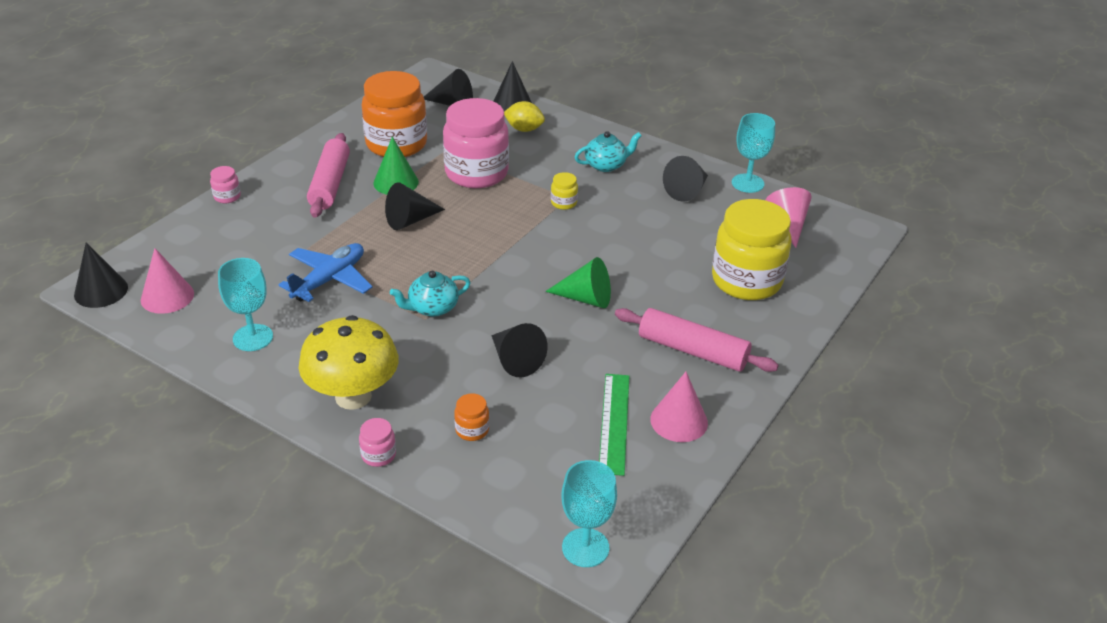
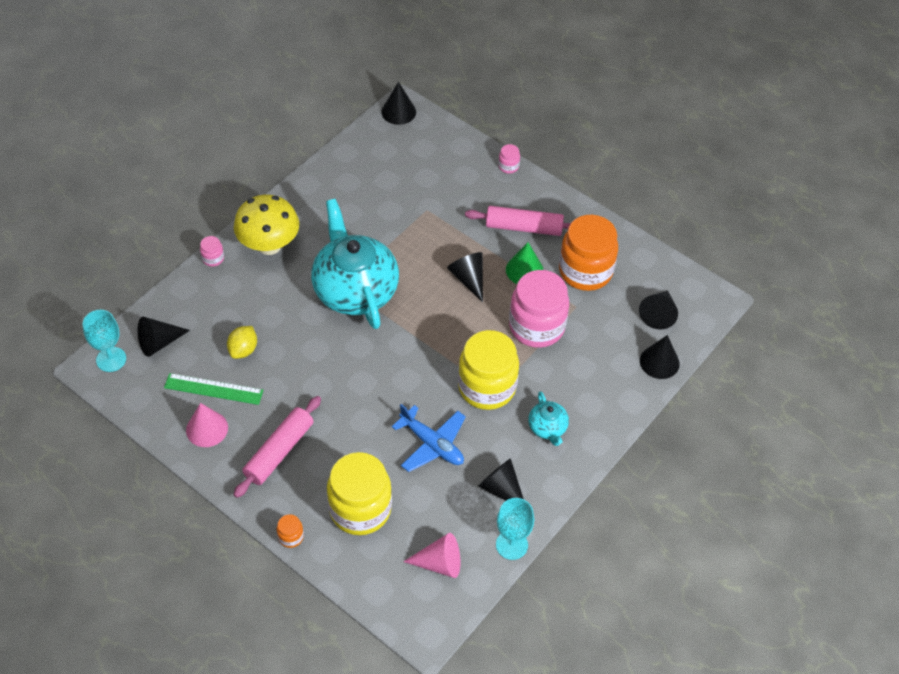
camera: 95 degrees right, 15 degrees up
(167, 296) = (388, 145): pink cone -> none
(253, 338) = (337, 192): turquoise goblet -> none
(329, 279) = (396, 230): blue plane -> blue plane (432, 444)
(432, 308) = (355, 290): turquoise teapot -> turquoise teapot, size x2.29
(472, 430) = (224, 307): orange jar -> orange jar (291, 537)
(515, 360) = (288, 336): black cone -> black cone (159, 342)
(524, 129) = (612, 368): yellow lemon -> yellow lemon (243, 350)
(563, 203) = (487, 387): yellow jar -> yellow jar, size x2.47
(585, 298) = (353, 388): green cone -> none

